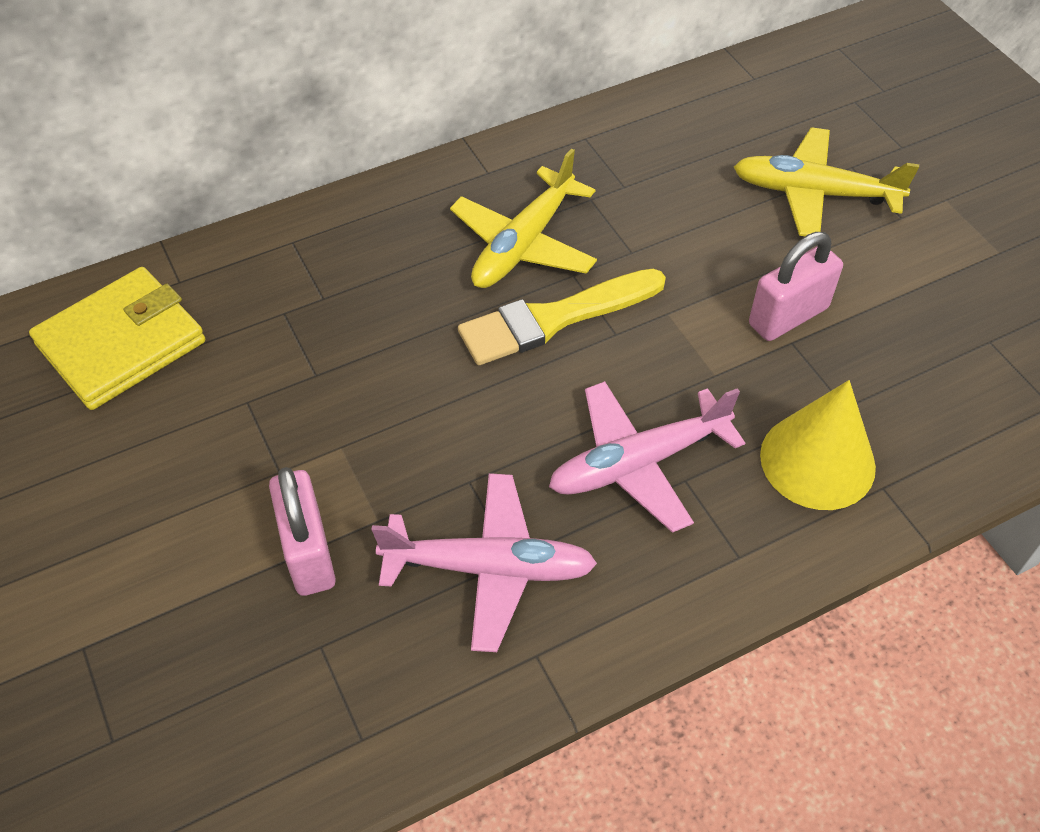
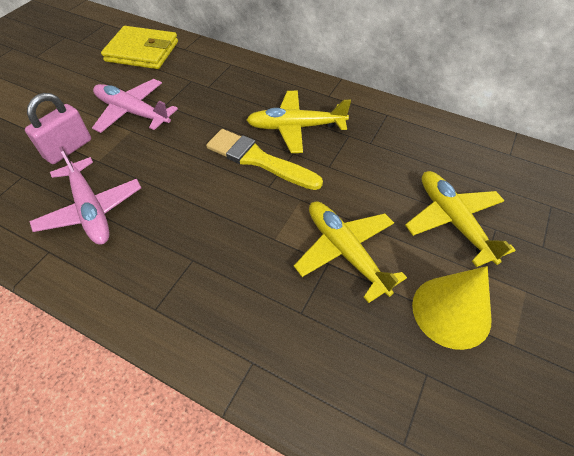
camera: 55 degrees right, 0 degrees up
(639, 462) = (190, 235): pink plane -> pink plane (133, 112)
(788, 316) = (345, 252): pink padlock -> yellow plane
(817, 461) = (248, 316): yellow cone -> yellow cone (451, 311)

